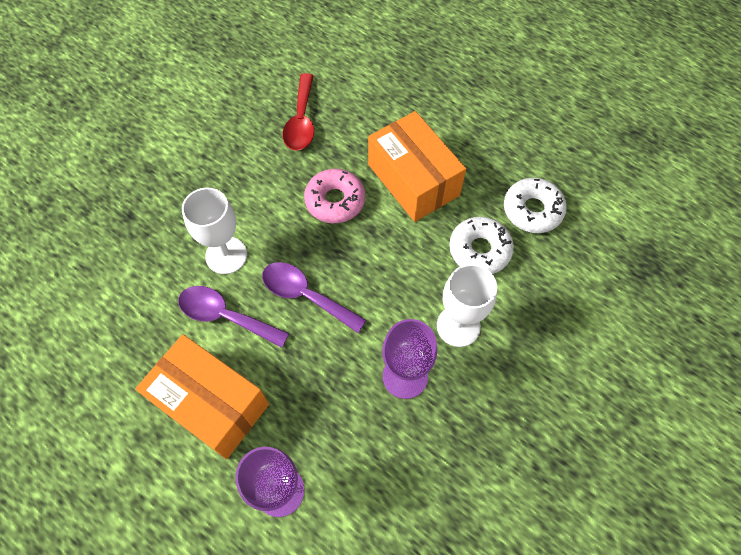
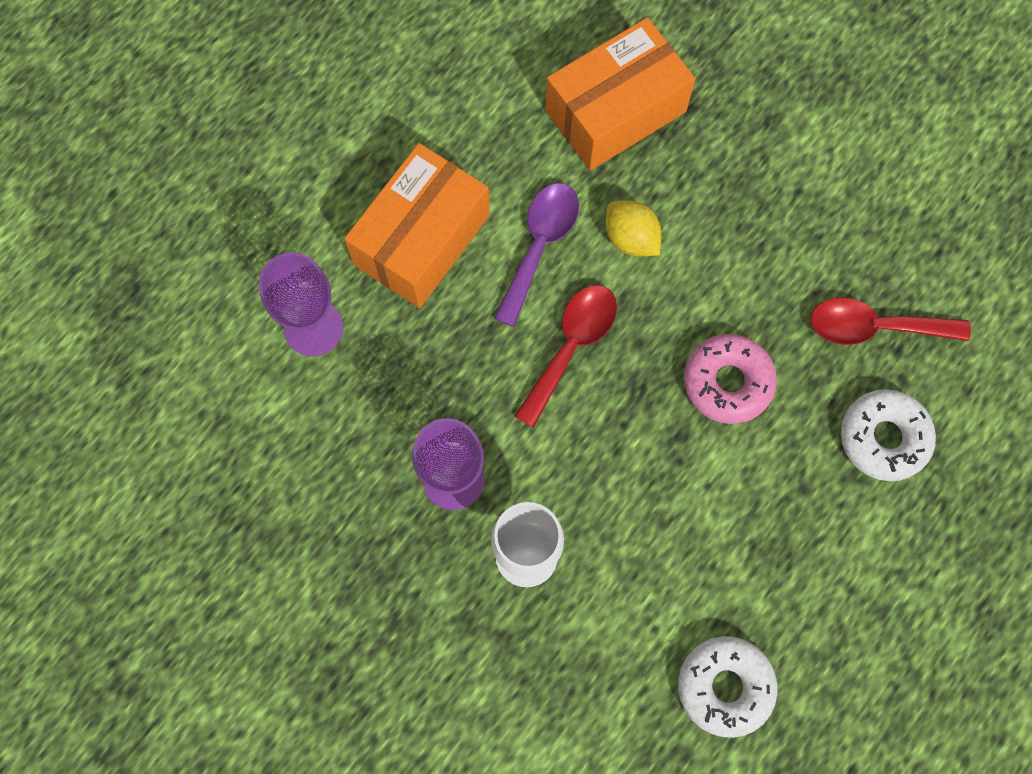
camera: 90 degrees right, 10 degrees up
(226, 255) = (631, 238): white goblet -> yellow lemon
(305, 295) = (571, 346): purple spoon -> red spoon
(413, 180) = (772, 500): orange box -> orange box (615, 111)
(479, 250) = (650, 596): white donut -> white donut (883, 438)

